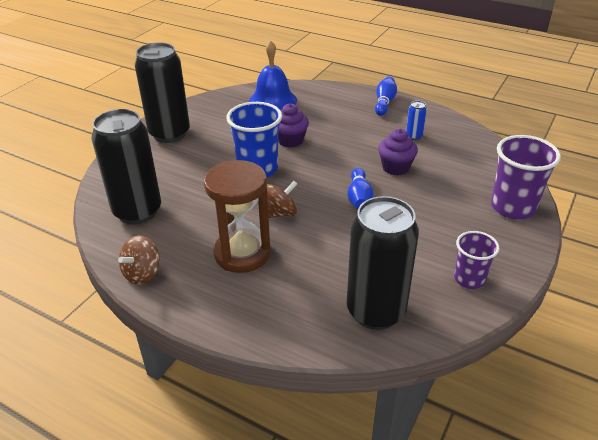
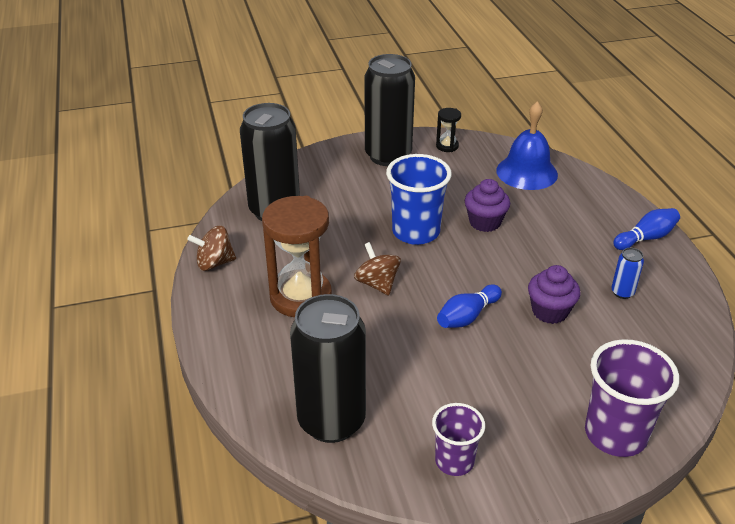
camera: 45 degrees right, 0 degrees up
(201, 109) = (447, 146): none -> black hourglass
(280, 213) = (377, 284): brown spinning top -> brown spinning top turned 135 degrees counterclockwise

